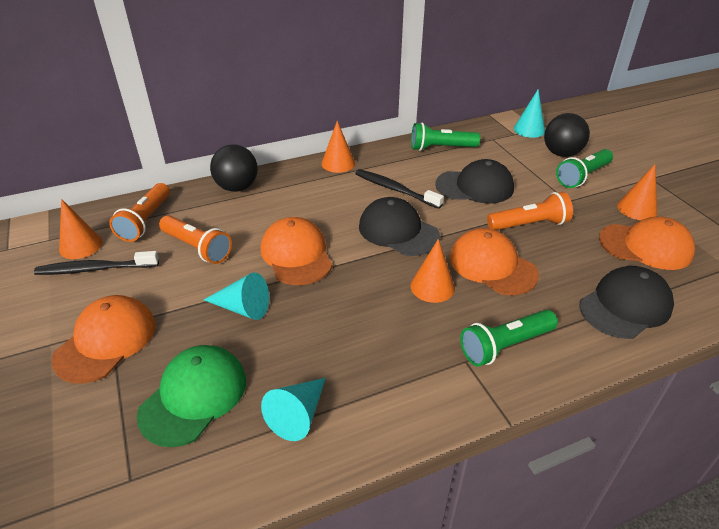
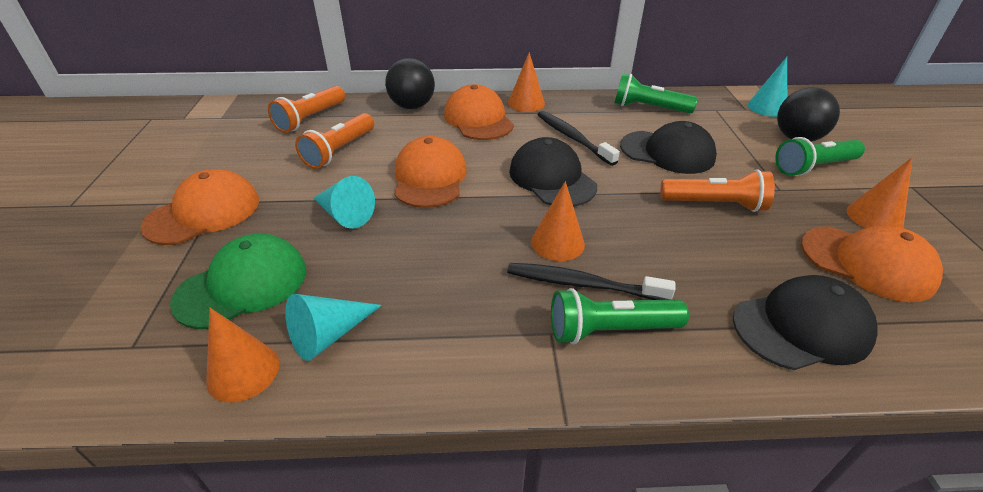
camera: 20 degrees right, 0 degrees up
(81, 245) = (242, 127): orange cone -> orange cone (243, 371)
(95, 269) = (239, 149): black toothbrush -> black toothbrush (583, 284)
(197, 248) = (339, 151): orange flashlight -> orange flashlight turned 60 degrees clockwise
(492, 266) = (643, 238): orange cap -> orange cap (478, 119)

